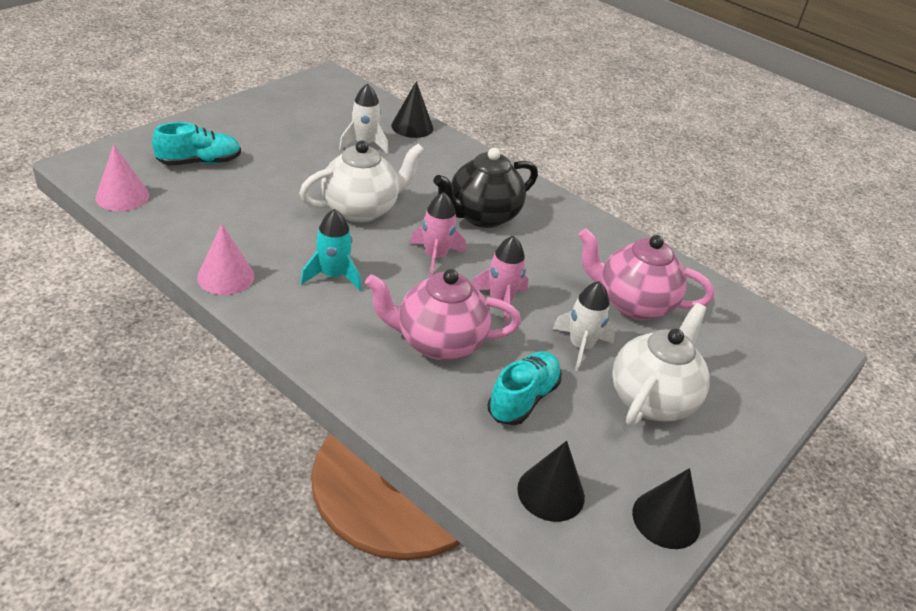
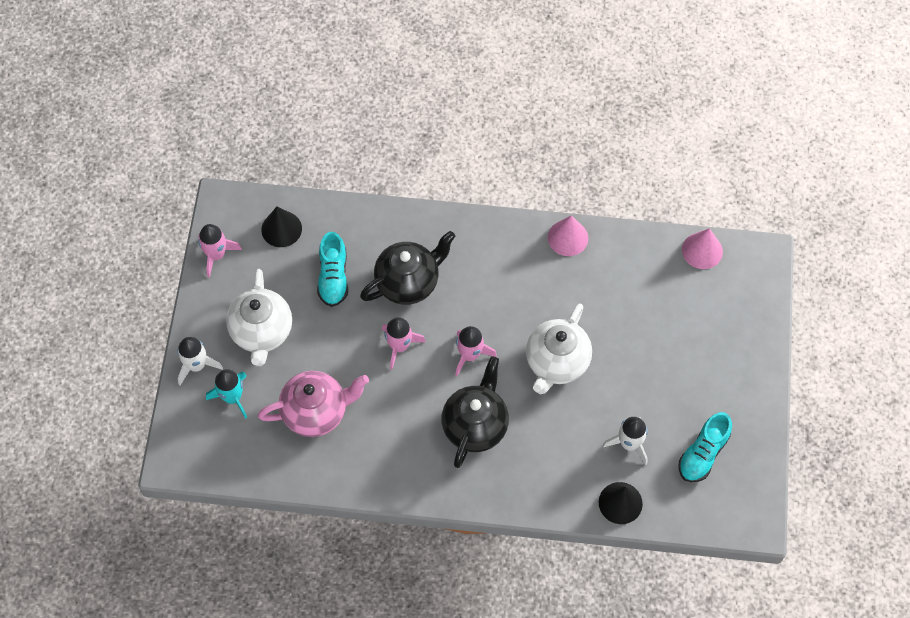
camera: 150 degrees right, 25 degrees up
(199, 162) = (704, 321): turquoise shoe -> turquoise shoe (703, 453)
(333, 276) = (512, 287): turquoise rocket -> turquoise rocket (232, 397)
(438, 343) = (408, 282): pink teapot -> black teapot
(580, 346) = (326, 344): white rocket -> white rocket (197, 365)
(666, 519) = (216, 254): black cone -> pink rocket

